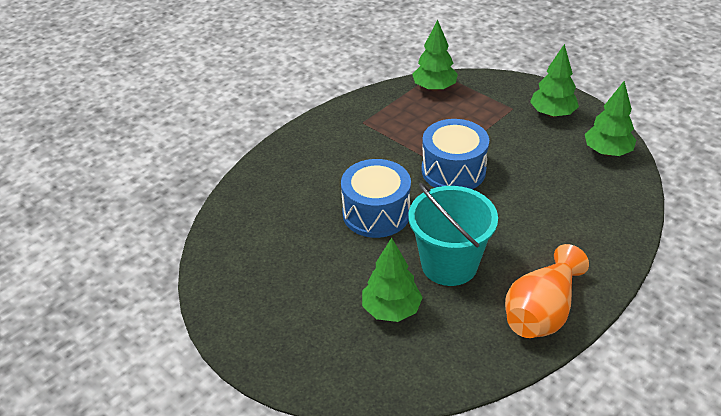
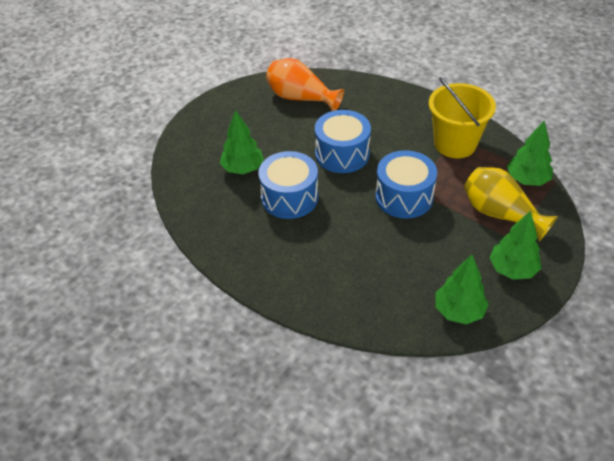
camera: 85 degrees right, 5 degrees up
(373, 125) = (455, 144): none -> yellow bucket
(449, 264) = (289, 197): turquoise bucket -> blue drum
(481, 110) = (500, 214): none -> yellow vase
(541, 312) = (242, 251): orange vase -> orange vase (300, 98)

